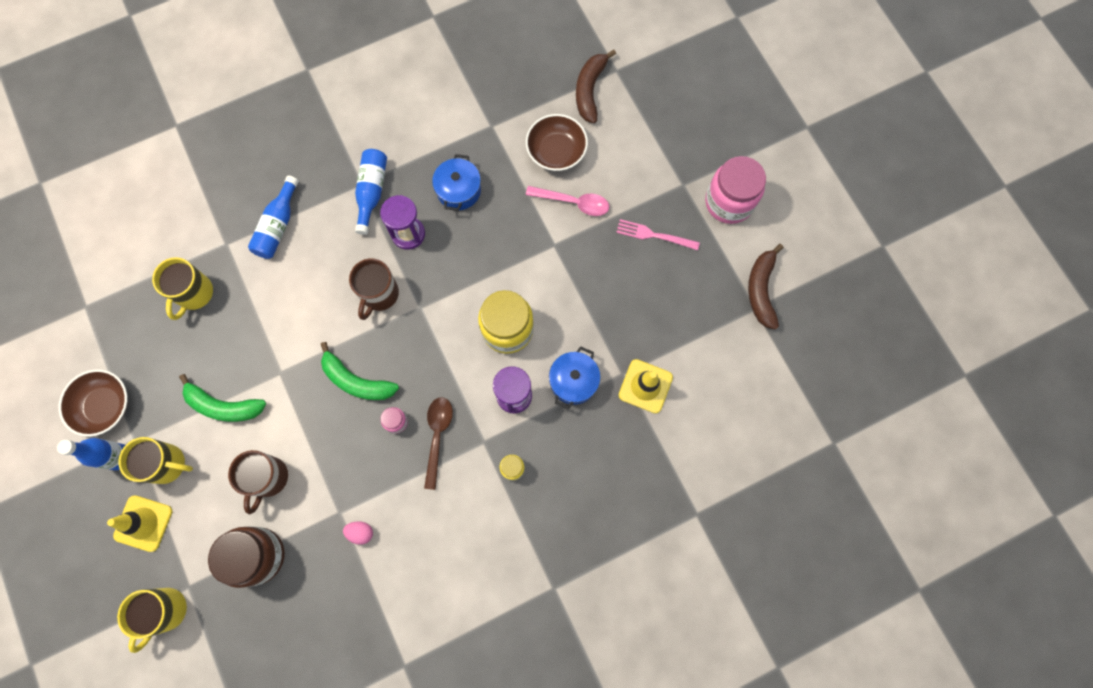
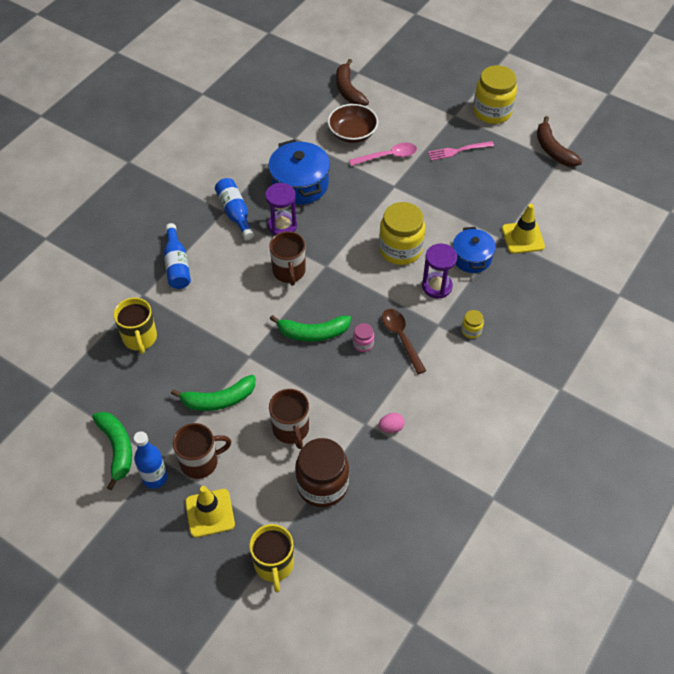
camera: 30 degrees left, 20 degrees down
(105, 406) = (117, 449): brown bowl -> green banana
(167, 464) = (200, 462): yellow mug -> brown mug
(459, 190) = (300, 184): blue pot -> blue pot, size x1.52
(729, 202) = (492, 112): pink jar -> yellow jar

